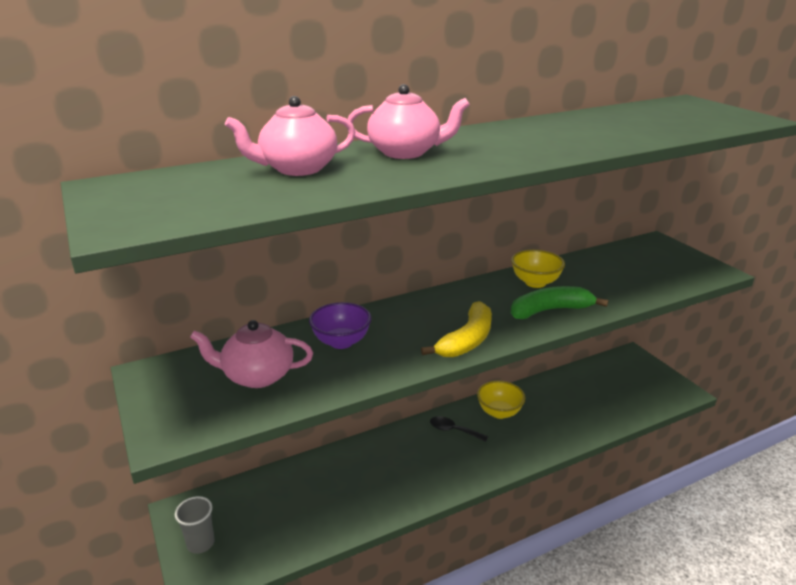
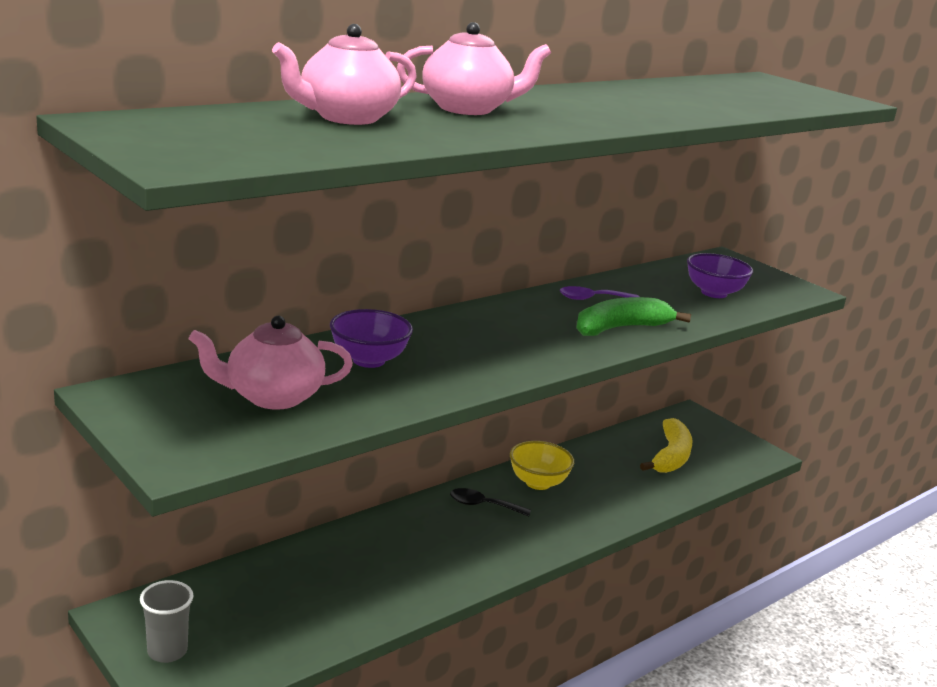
camera: 15 degrees left, 5 degrees down
(467, 340) = (530, 358): yellow banana -> yellow banana (670, 456)
(535, 282) = (592, 299): yellow bowl -> purple spoon
(638, 275) = (714, 293): none -> purple bowl

